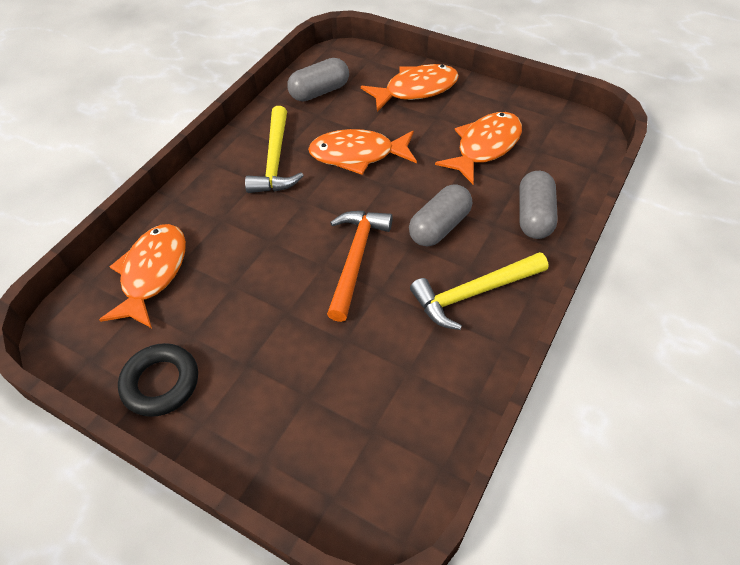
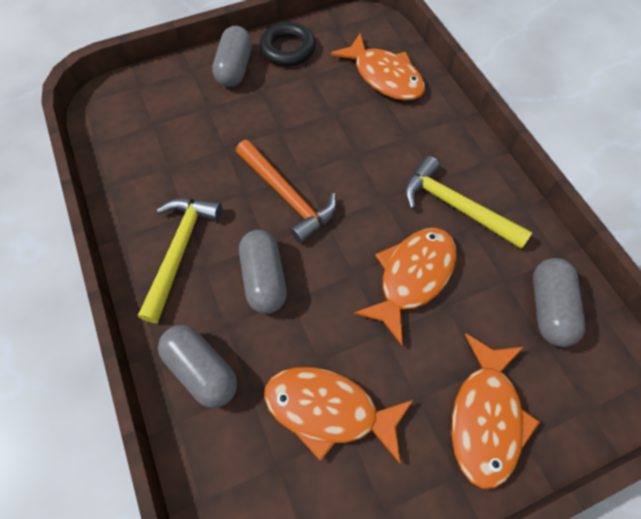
camera: 125 degrees right, 10 degrees up
(229, 414) = (235, 68): none -> grey capsule
(485, 147) = (328, 410): orange fish -> orange fish turned 120 degrees clockwise

